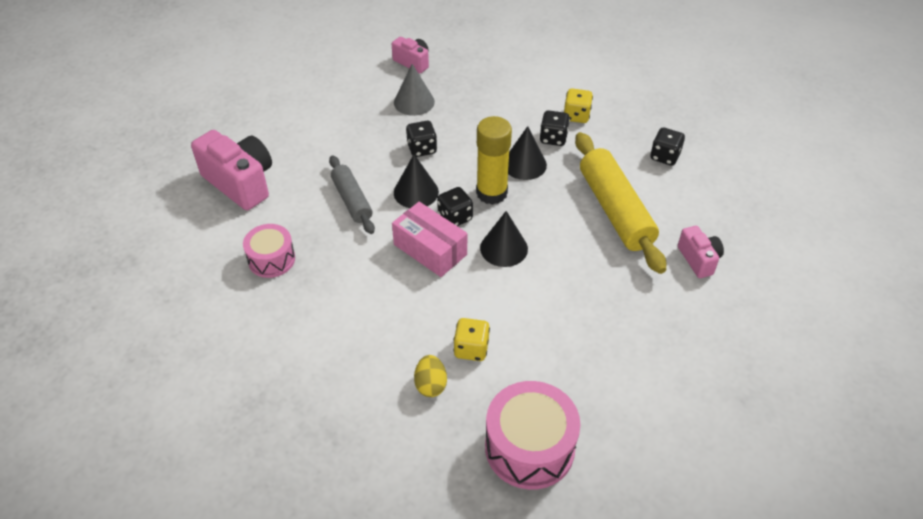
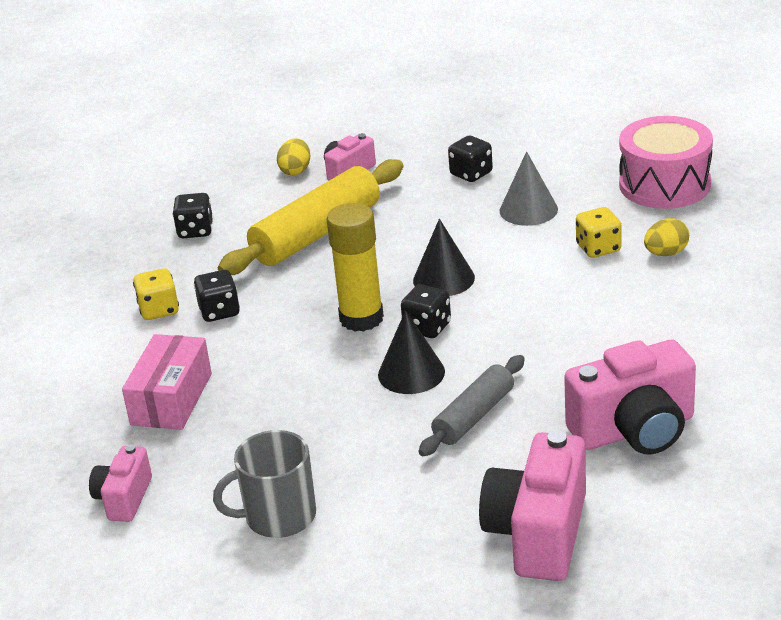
camera: 115 degrees left, 15 degrees down
(271, 259) = (634, 430): pink drum -> pink camera
(348, 104) = (278, 516): none -> grey mug
(414, 102) = (225, 454): grey cone -> grey cone (528, 210)
(422, 149) = (324, 403): black dice -> black dice (471, 174)
(430, 249) = (495, 324): pink box -> pink box (172, 399)
(524, 164) = (288, 314): black cone -> none
(721, 232) = (296, 171): none -> yellow egg

